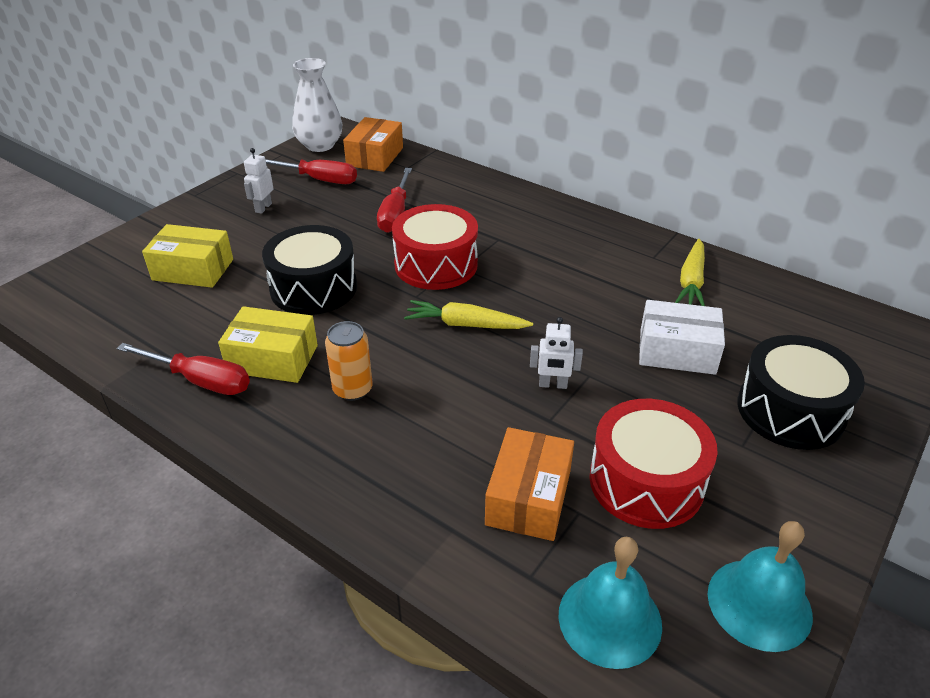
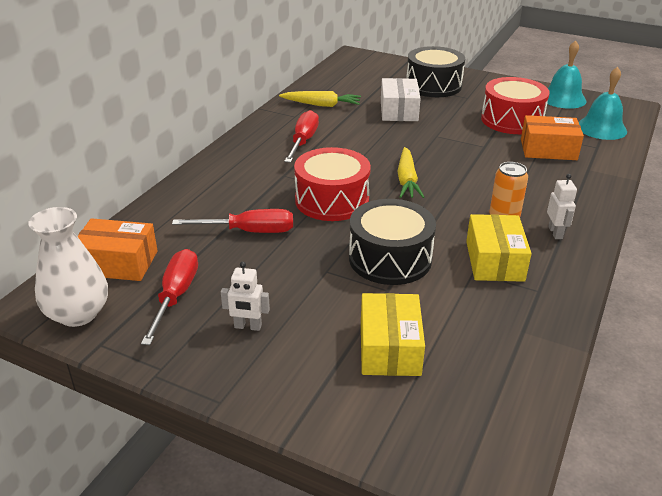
camera: 100 degrees left, 5 degrees down
(200, 381) = (543, 293): red screwdriver -> red screwdriver (303, 141)
(553, 385) = (452, 146): white robot -> white robot (555, 233)

